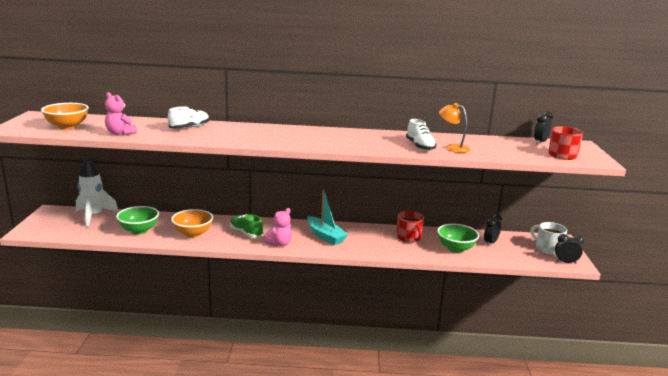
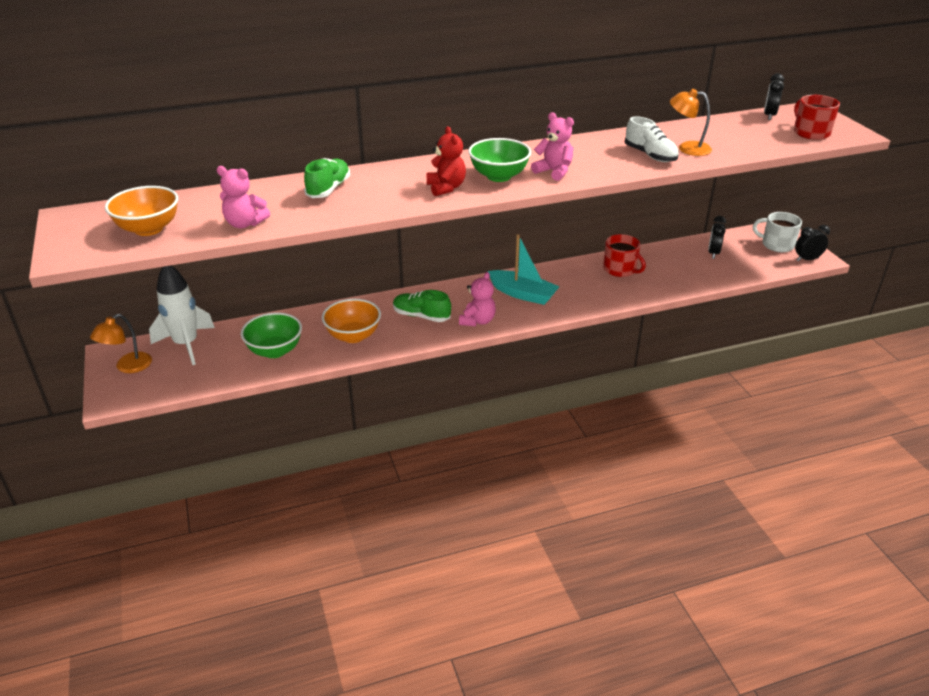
camera: 20 degrees left, 15 degrees up
(51, 219) = (128, 367): none -> orange lamp
(189, 128) = (328, 189): white shoe -> green shoe
(260, 139) = (446, 188): none -> red teddy bear
(341, 143) = (554, 172): none -> pink teddy bear
(456, 248) = (683, 272): green bowl -> green bowl (499, 176)

